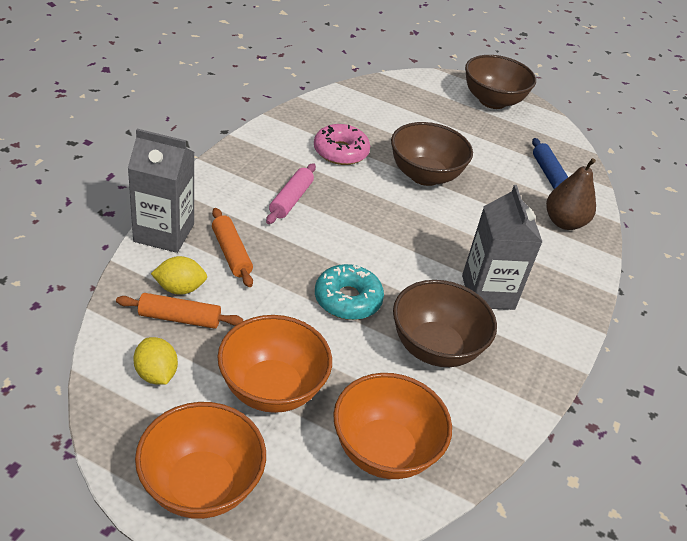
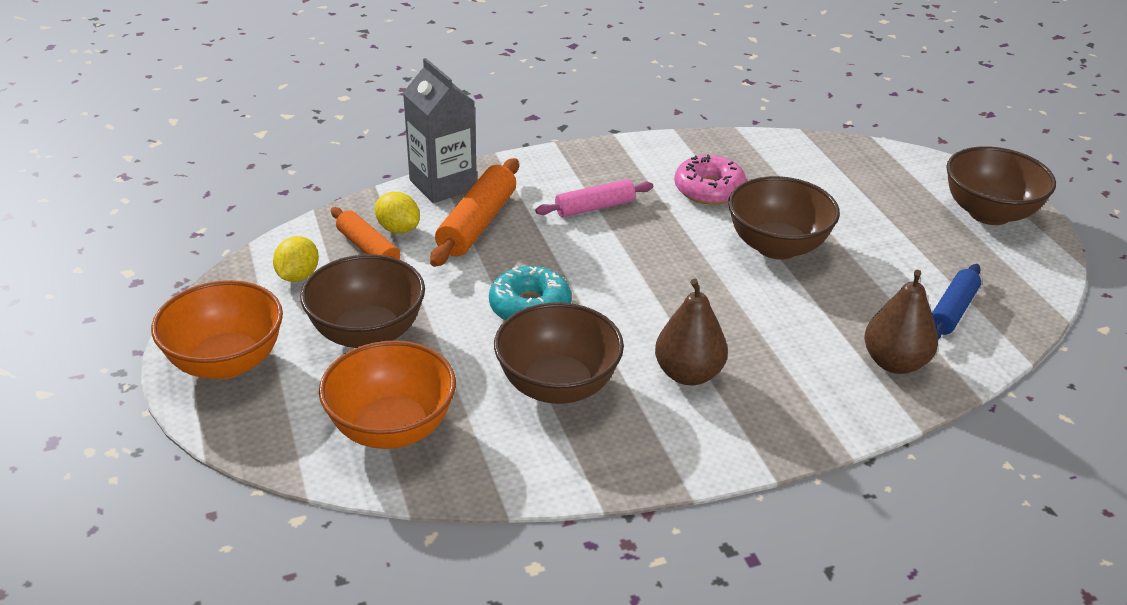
camera: 50 degrees right, 5 degrees down
(231, 253) = (477, 224): orange rolling pin -> orange rolling pin, size x1.51
(272, 388) = (367, 333): orange bowl -> brown bowl
(488, 292) = (688, 374): grey carton -> brown pear

